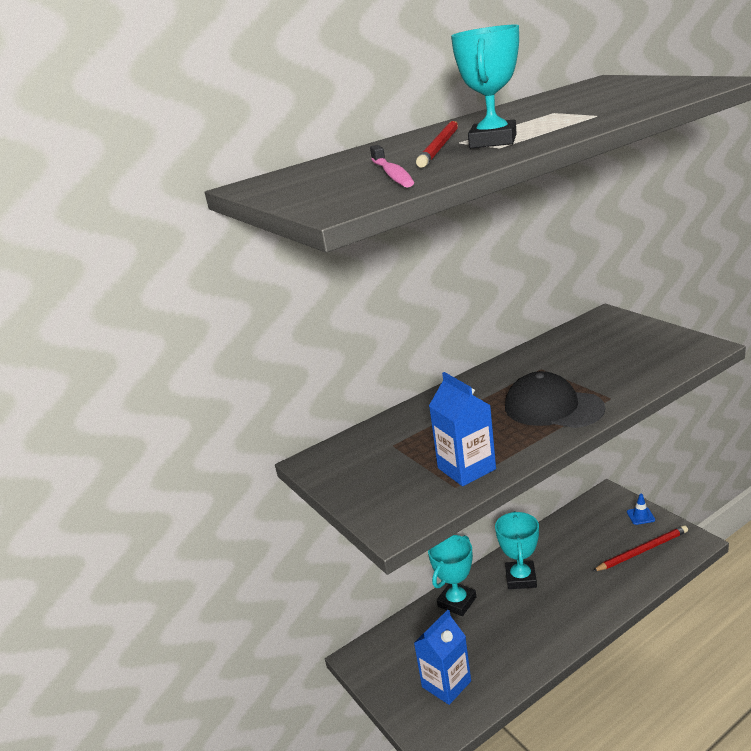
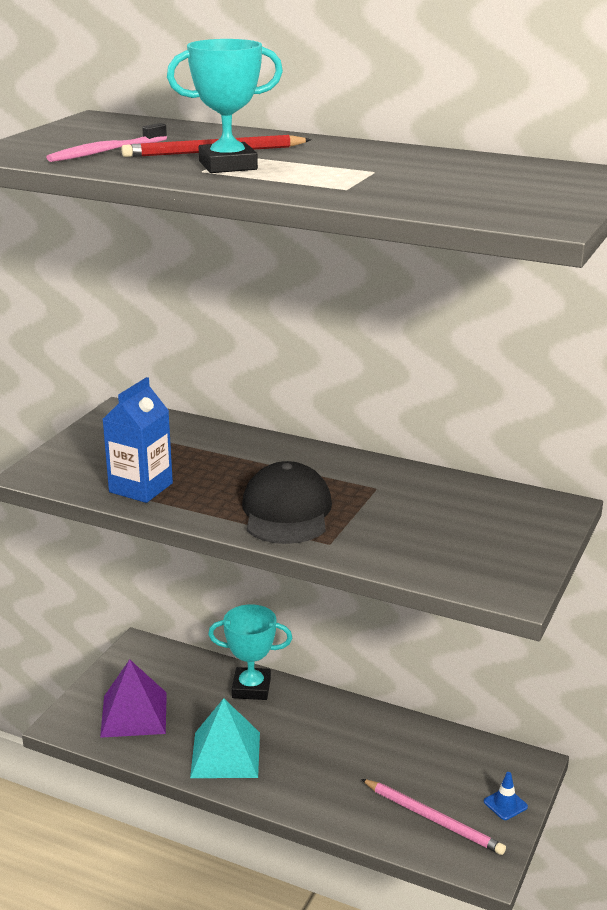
camera: 55 degrees right, 0 degrees up
(446, 684) = (134, 714): blue carton -> purple pyramid
(521, 578) = (317, 726): turquoise trophy -> none
(527, 638) = (226, 754): none -> turquoise pyramid
(642, 551) = (433, 819): red pencil -> pink pencil

